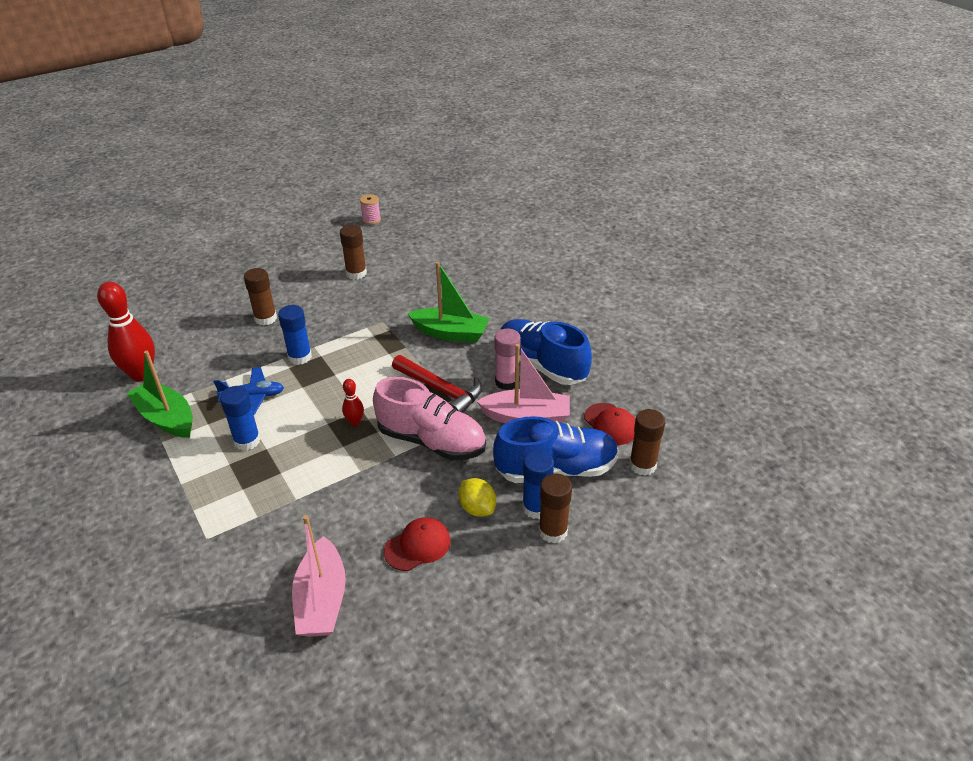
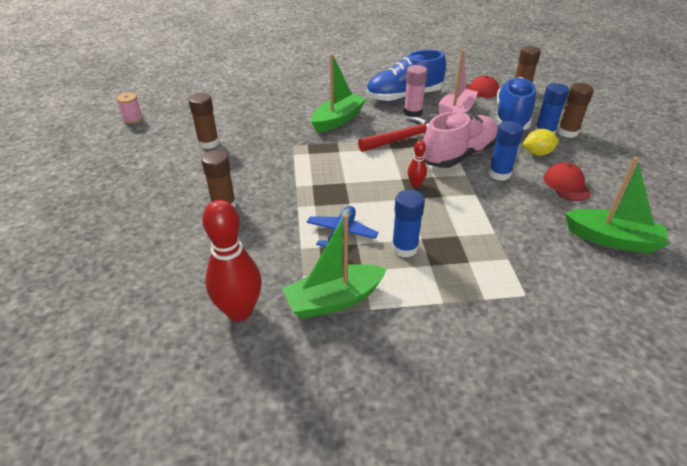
camera: 65 degrees left, 0 degrees up
(300, 357) = (304, 196): blue glue stick -> blue glue stick (499, 174)
(322, 600) = (612, 239): pink boat -> green boat

